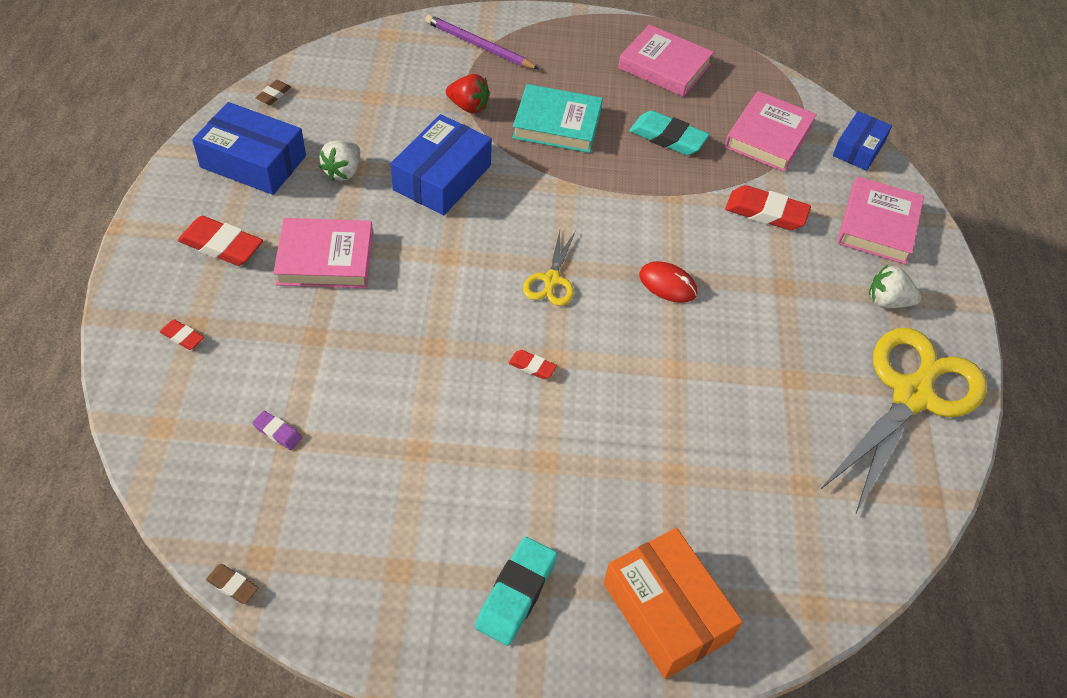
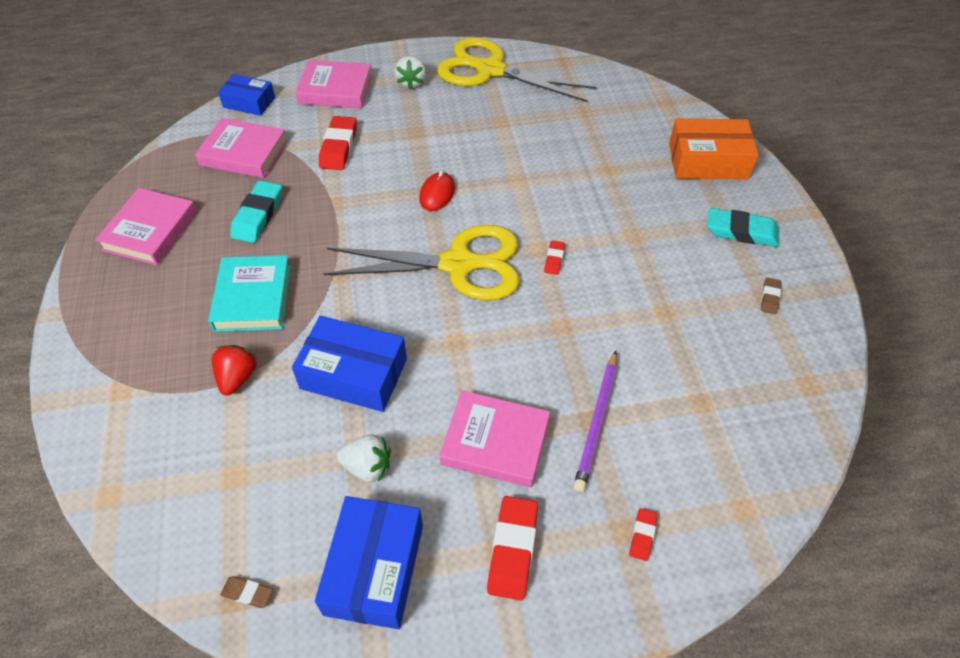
camera: 100 degrees left, 0 degrees up
(233, 585) = (840, 394): brown eraser -> brown eraser (769, 298)
(278, 432) = (700, 412): purple eraser -> none
(325, 258) = (495, 442): pink book -> pink book turned 60 degrees counterclockwise
(479, 46) = (126, 393): purple pencil -> purple pencil (597, 422)
(551, 280) = (459, 264): yellow scissors -> yellow scissors, size x2.16
(666, 611) = (708, 161): orange box -> orange box turned 45 degrees clockwise

